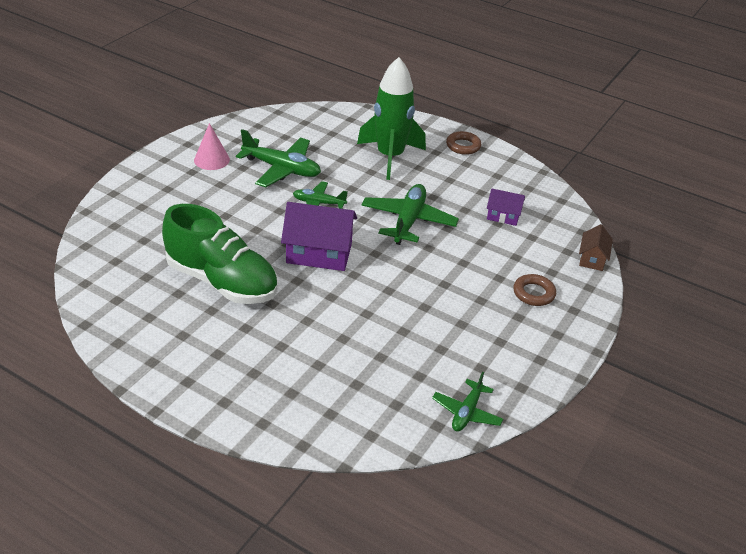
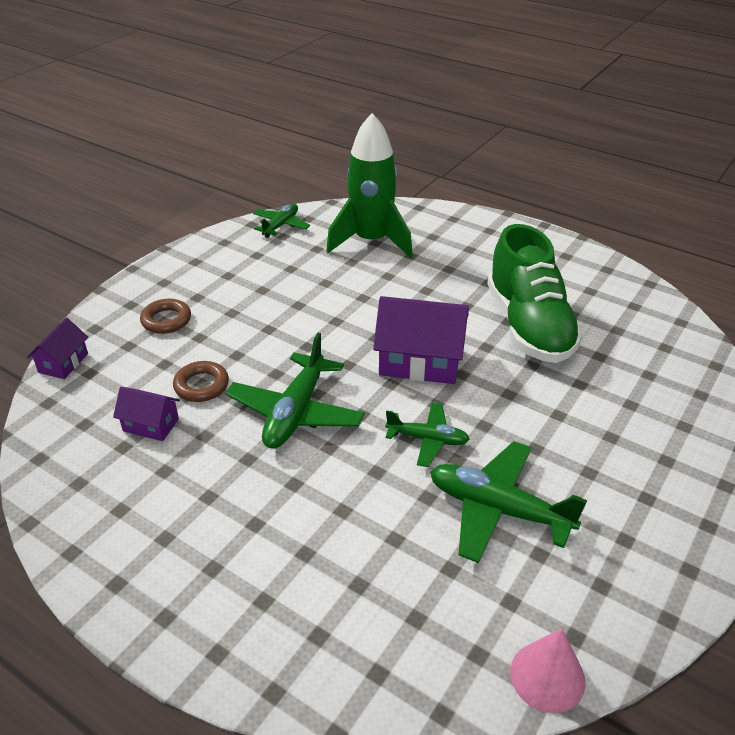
camera: 175 degrees left, 0 degrees up
(211, 160) = (626, 527): pink cone -> pink cone (547, 676)
(222, 281) = (529, 326): green shoe -> green shoe turned 135 degrees counterclockwise
(390, 157) = (304, 549): green rocket -> green rocket (371, 241)
(463, 146) = (152, 588): brown ring -> brown ring (201, 385)
(592, 259) = (63, 363): brown house -> purple house

